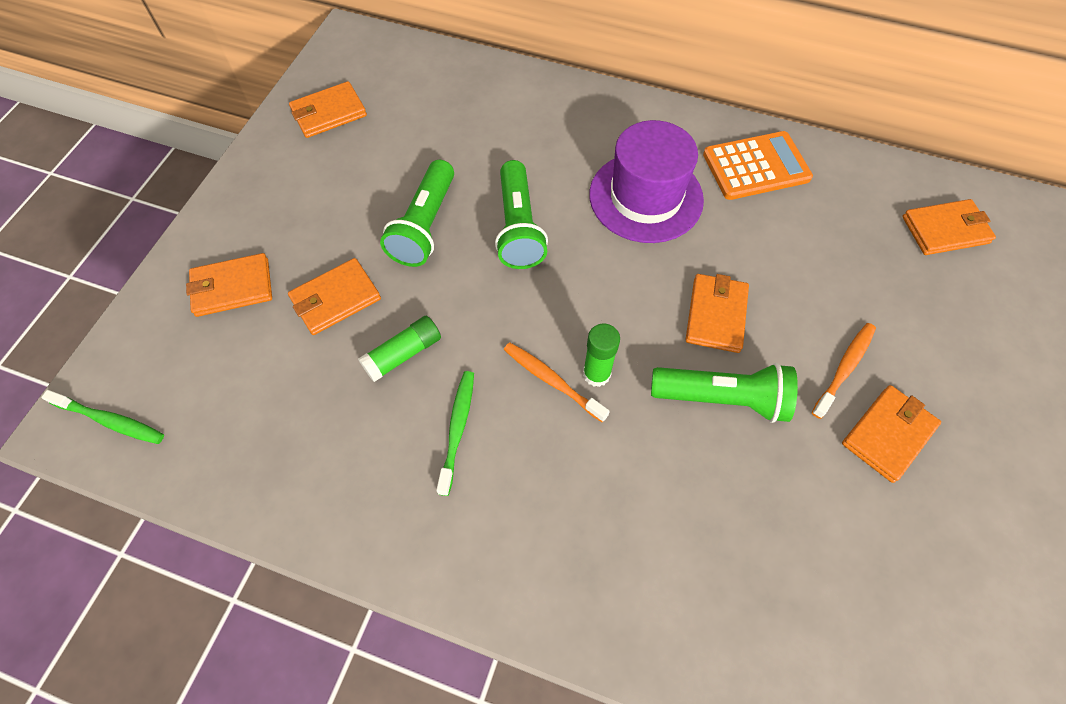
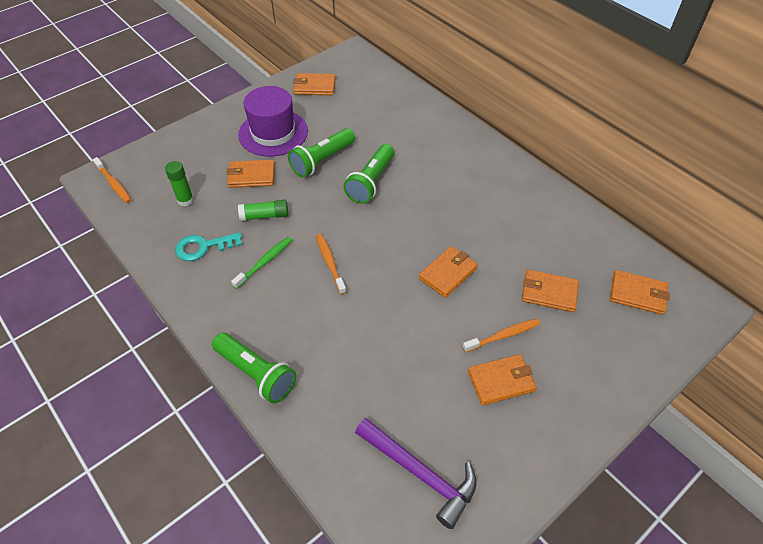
camera: 30 degrees right, 10 degrees down
(110, 421) = (114, 184): green toothbrush -> orange toothbrush
(232, 287) = (207, 150): orange wallet -> orange wallet (549, 292)
(345, 454) = (203, 247): none -> turquoise key
(596, 374) = (356, 271): green glue stick -> green glue stick (185, 200)
(646, 197) = (456, 196): purple hat -> purple hat (273, 133)
(722, 398) = (417, 315): green flashlight -> green flashlight (256, 373)
(756, 166) = (539, 208): orange calculator -> none
(893, 628) = (420, 473): none -> purple hammer

